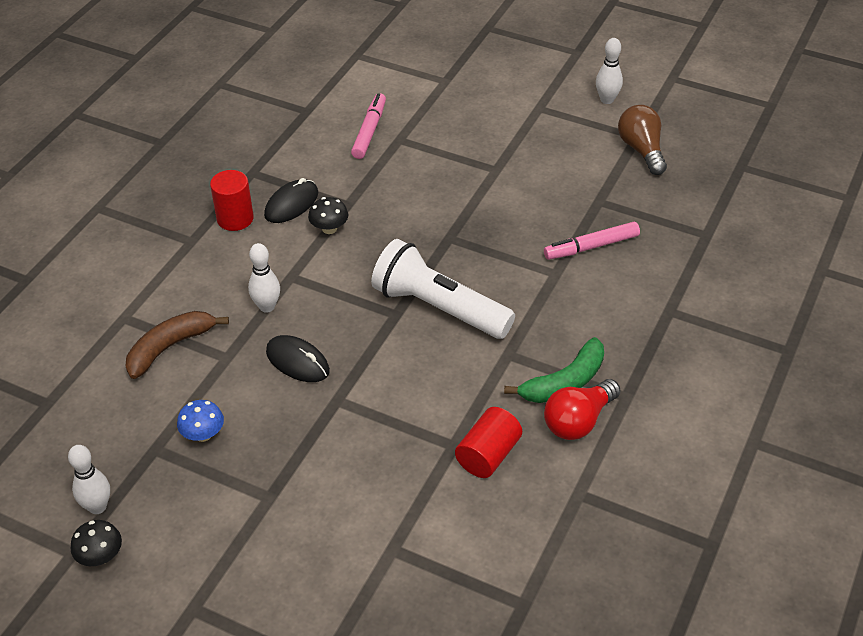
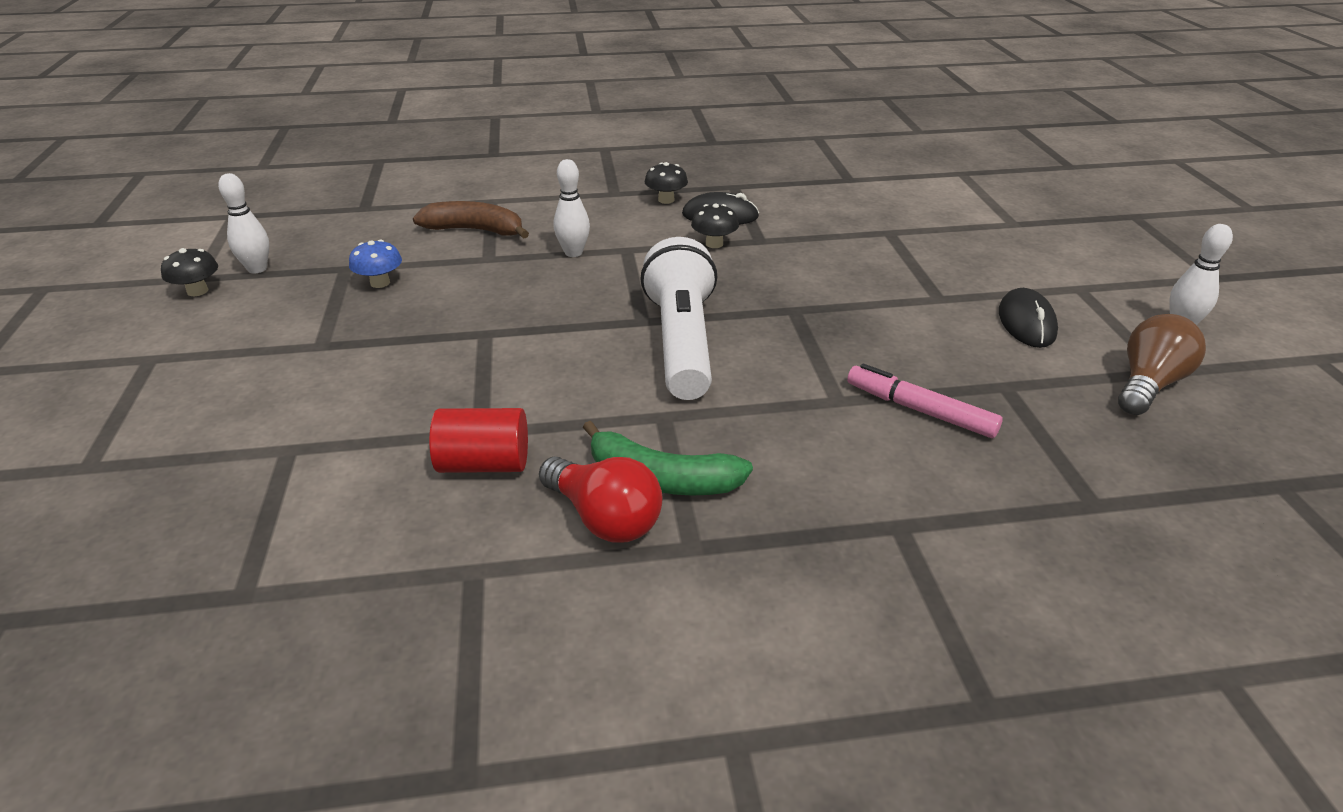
camera: 55 degrees right, 10 degrees down
(235, 218) = (666, 200): red cylinder -> black mushroom
(297, 361) = (517, 293): black mouse -> black mouse (1026, 323)
(369, 131) = (874, 214): pink marker -> none
(578, 421) = (605, 518): red light bulb -> red light bulb turned 150 degrees counterclockwise

